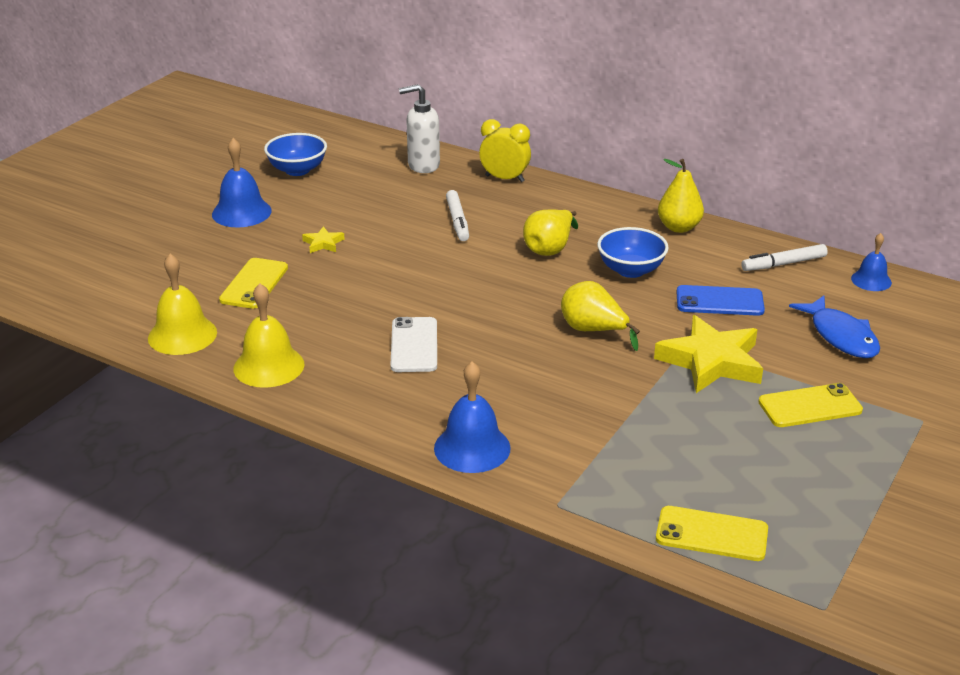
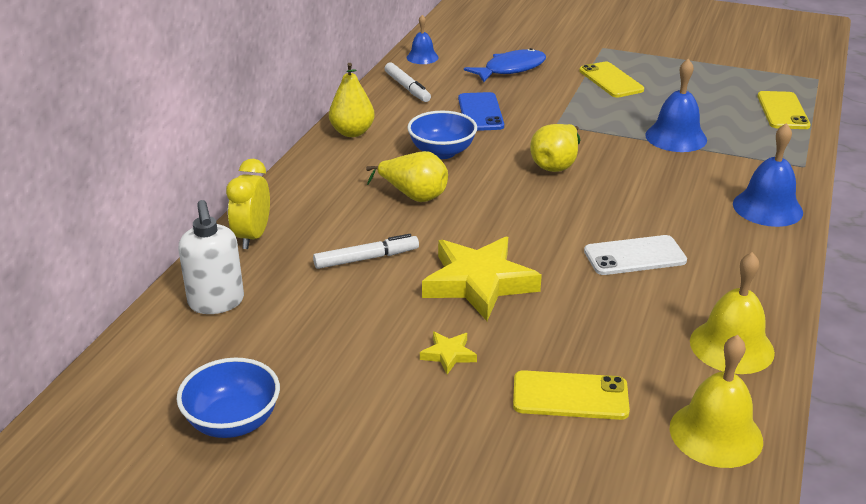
camera: 100 degrees left, 0 degrees up
(241, 212) = (380, 454): blue bell -> blue bell (676, 137)
(711, 361) = (574, 114): yellow star -> yellow star (479, 283)

